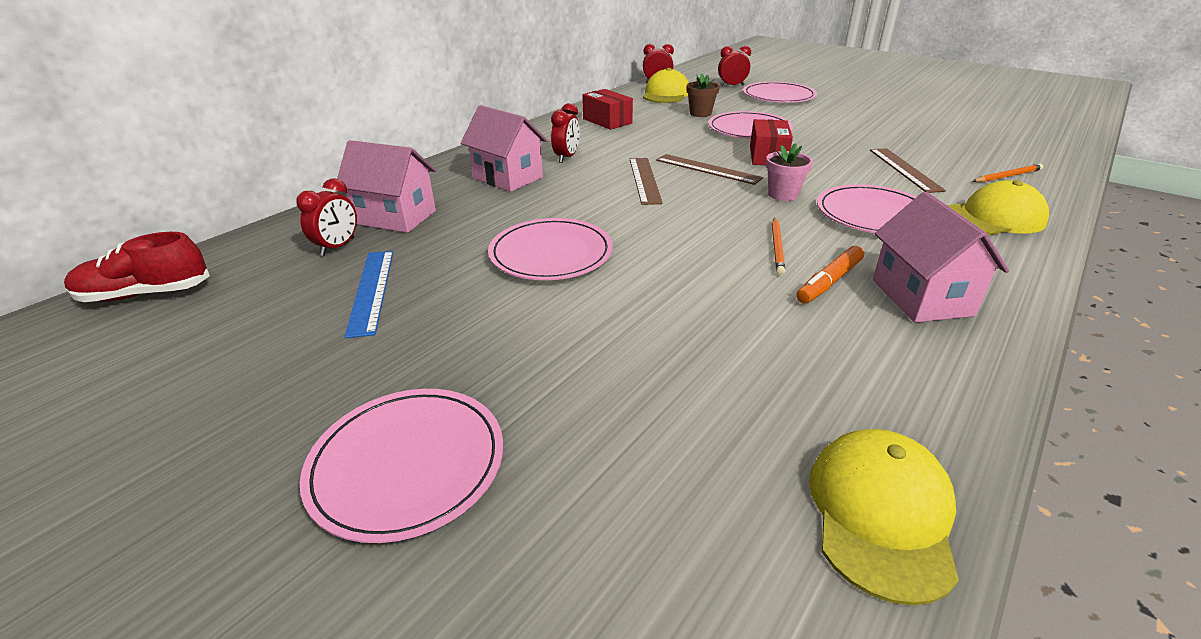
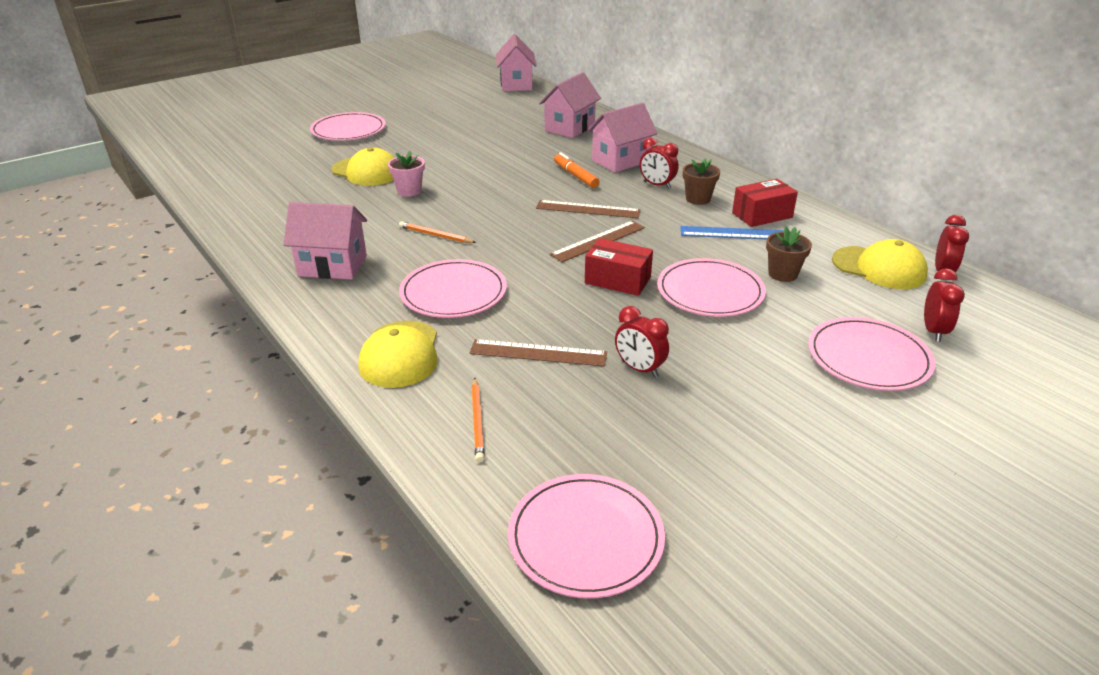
camera: 105 degrees right, 0 degrees up
(146, 294) = (516, 84): red shoe -> pink house
(338, 247) = (538, 115): red clock -> red clock (639, 369)
(372, 290) = (481, 123): blue ruler -> blue ruler (735, 233)
(551, 253) = (487, 165): pink plate -> pink plate (585, 538)
(589, 141) = (698, 199): none -> brown flower pot
(783, 194) = (520, 262): pink flower pot -> pink flower pot (409, 191)
(829, 282) = (378, 240): orange marker -> orange marker (575, 176)
(881, 514) = (228, 202): yellow cap -> yellow cap (366, 172)

